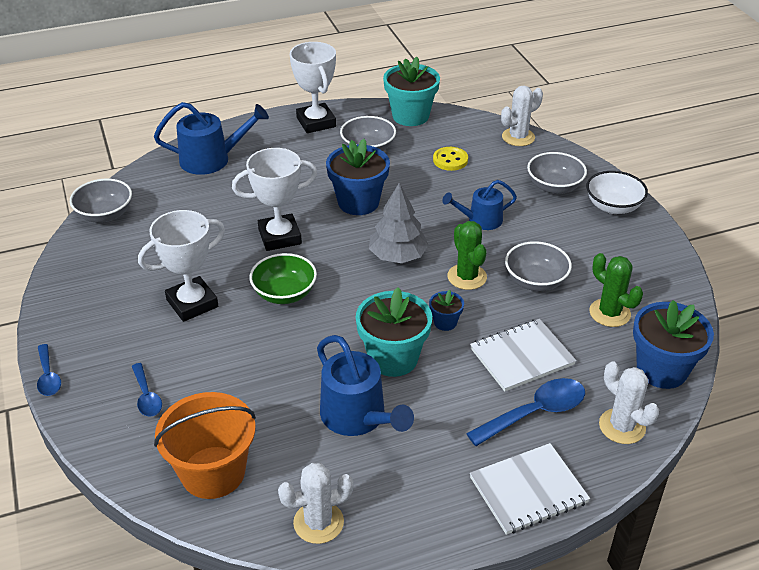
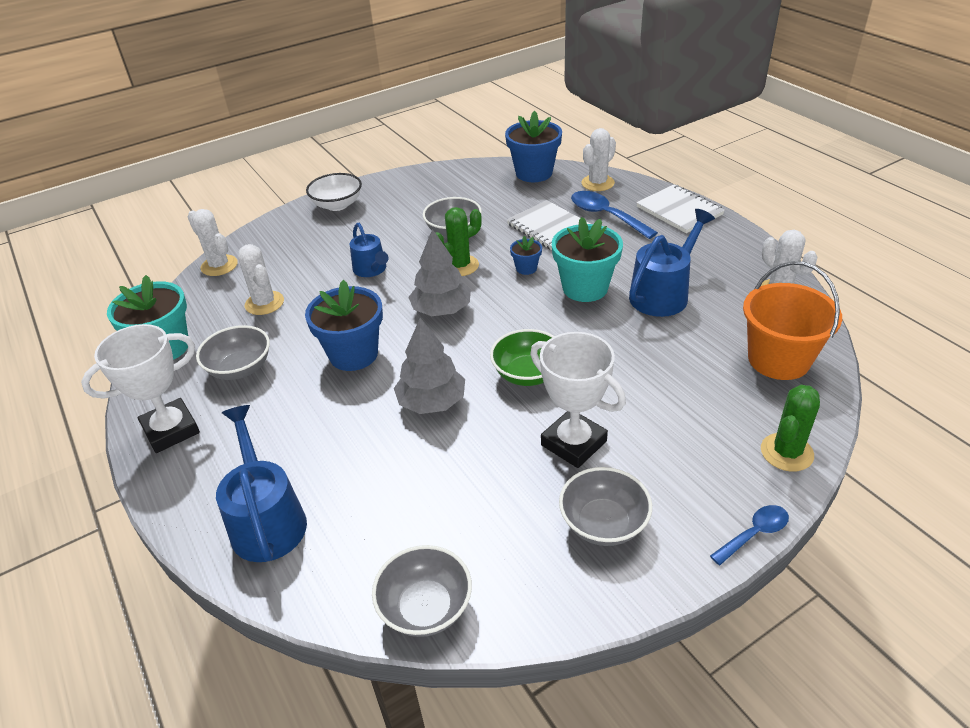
camera: 100 degrees left, 0 degrees up
(146, 396) = (726, 434): blue spoon -> none
(280, 237) = (431, 402): white trophy -> grey tree
(450, 160) = (264, 303): yellow button -> white cactus
(554, 187) = (310, 236): grey bowl -> grey bowl (603, 523)
(609, 313) = (481, 196): green cactus -> green cactus (786, 452)

